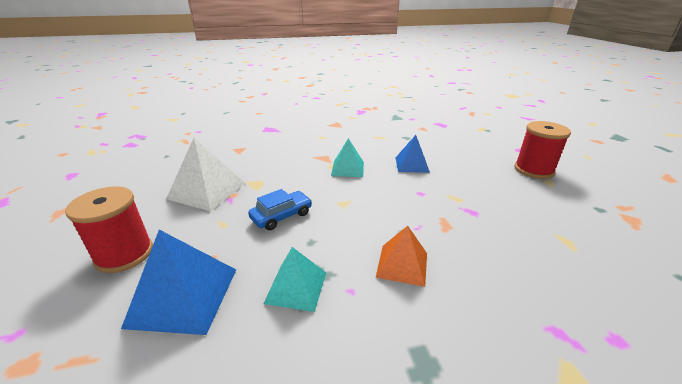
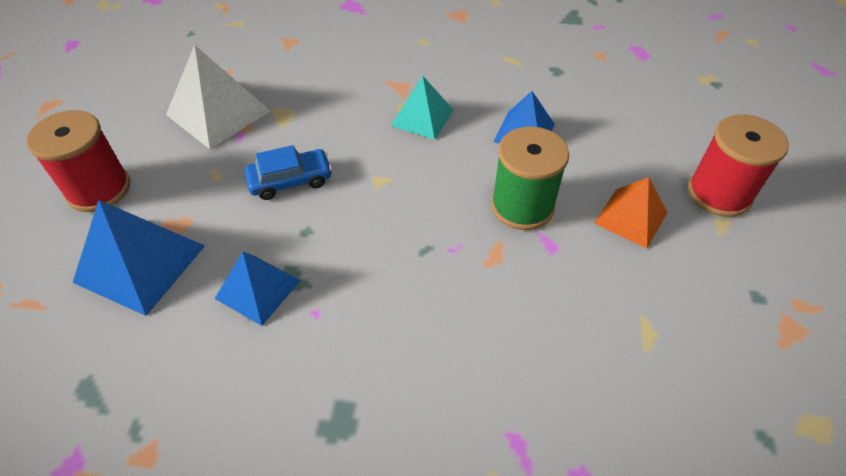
camera: 20 degrees right, 20 degrees up
(296, 287) = (258, 289): turquoise pyramid -> blue pyramid
(402, 264) = (395, 298): orange pyramid -> orange pyramid (631, 217)
(440, 197) = (522, 206): none -> green spool

